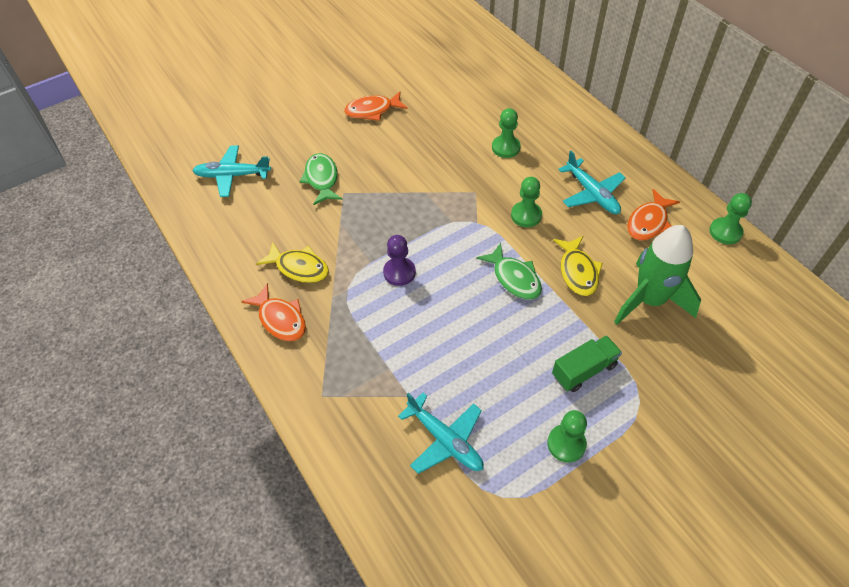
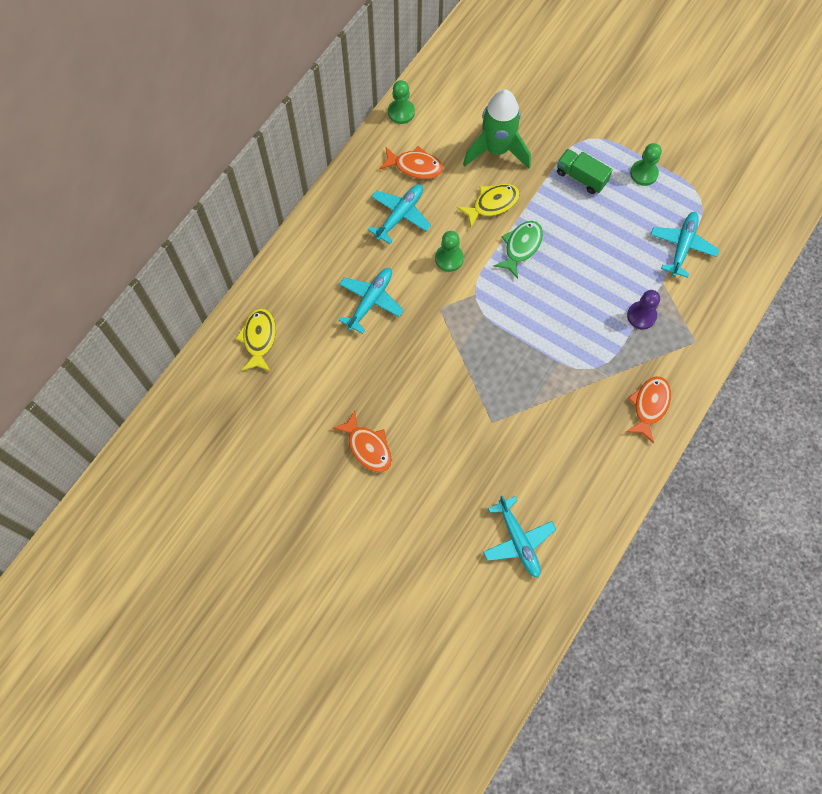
camera: 115 degrees left, 15 degrees up
(299, 268) = (593, 418): yellow fish -> yellow fish (259, 339)
(322, 179) = (484, 450): green fish -> none
(399, 272) = (558, 334): purple pawn -> purple pawn (641, 316)
(505, 147) = (370, 301): green pawn -> turquoise plane

